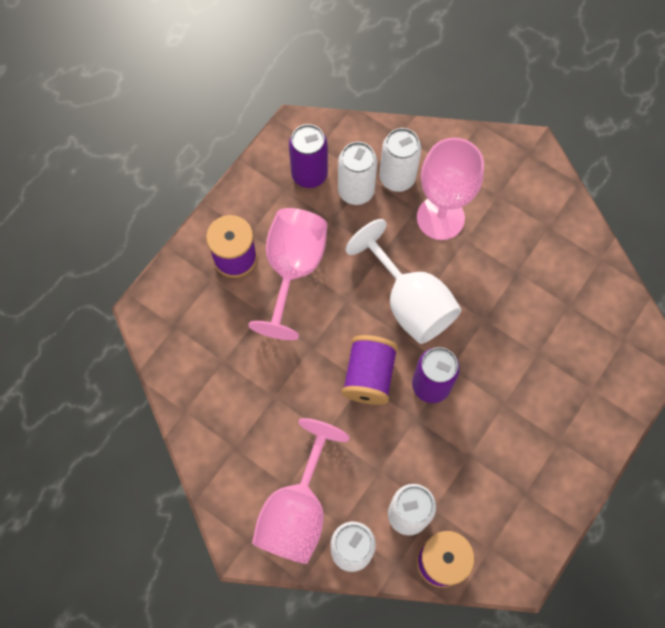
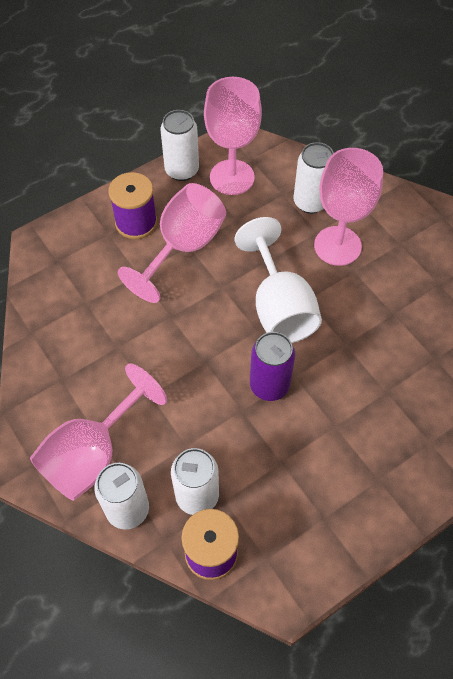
camera: 20 degrees right, 10 degrees down
(309, 174) = (232, 177): purple can -> pink goblet
(356, 191) = (268, 202): white can -> white can (182, 170)
(369, 376) = (213, 358): purple spool -> none

